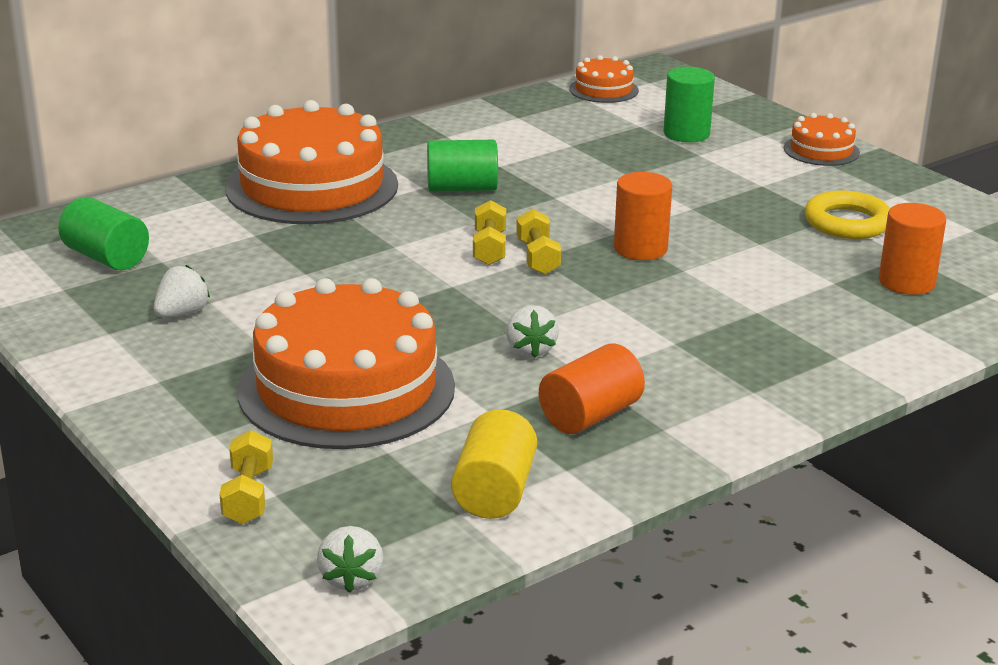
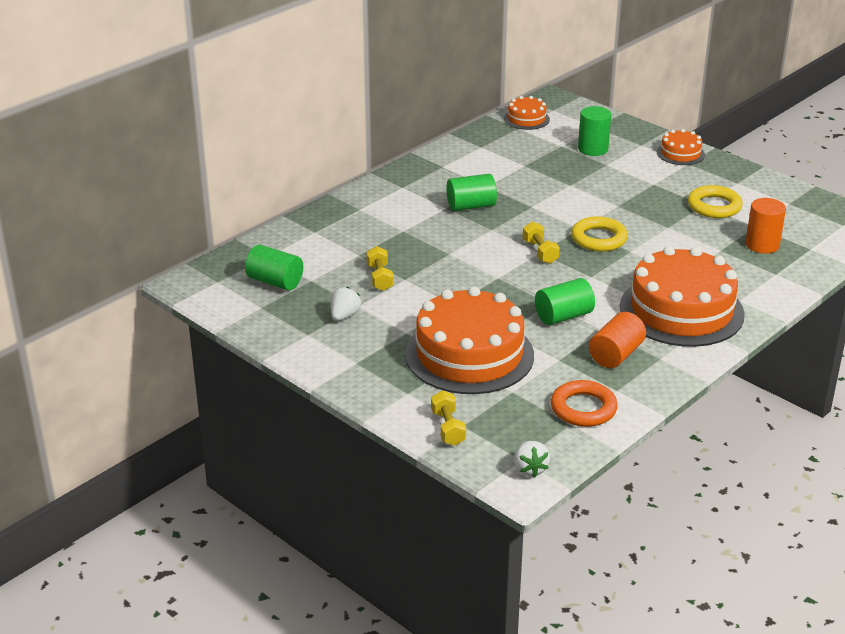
camera: 10 degrees left, 5 degrees up
(312, 187) = (376, 215): orange cake -> orange cake (681, 310)
(489, 248) = (508, 248): yellow dumbbell -> yellow dumbbell (380, 278)
(494, 492) = (583, 408): yellow cylinder -> orange ring
(530, 350) = (563, 316): white strawberry -> green cylinder
(640, 249) = (599, 239): orange cylinder -> yellow ring

